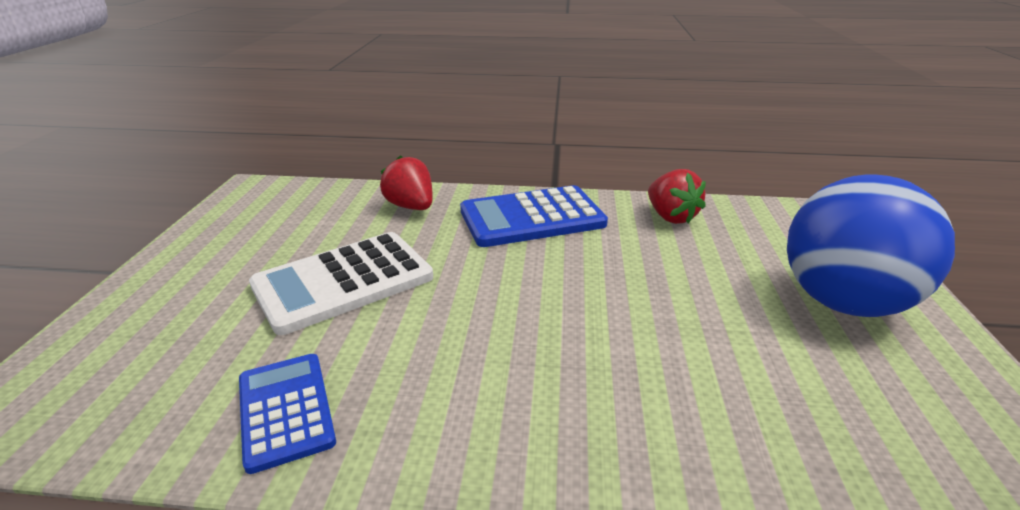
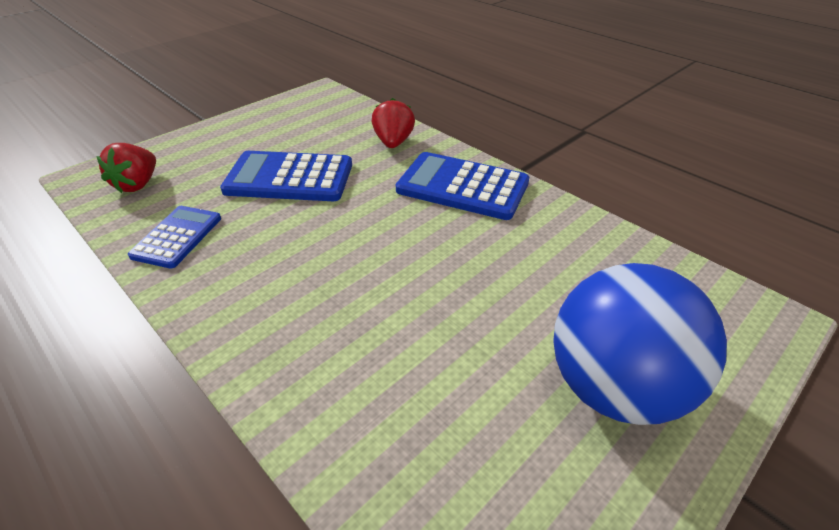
camera: 40 degrees right, 10 degrees up
(343, 282) = (289, 178): white calculator -> blue calculator
(670, 217) = (578, 237): red strawberry -> red strawberry (137, 184)

